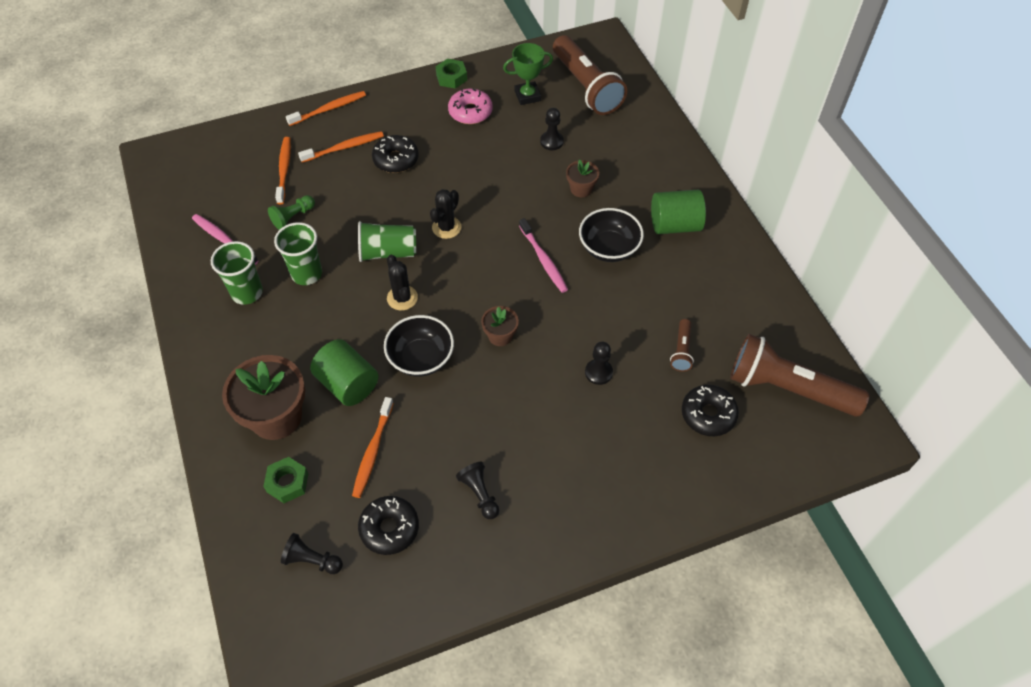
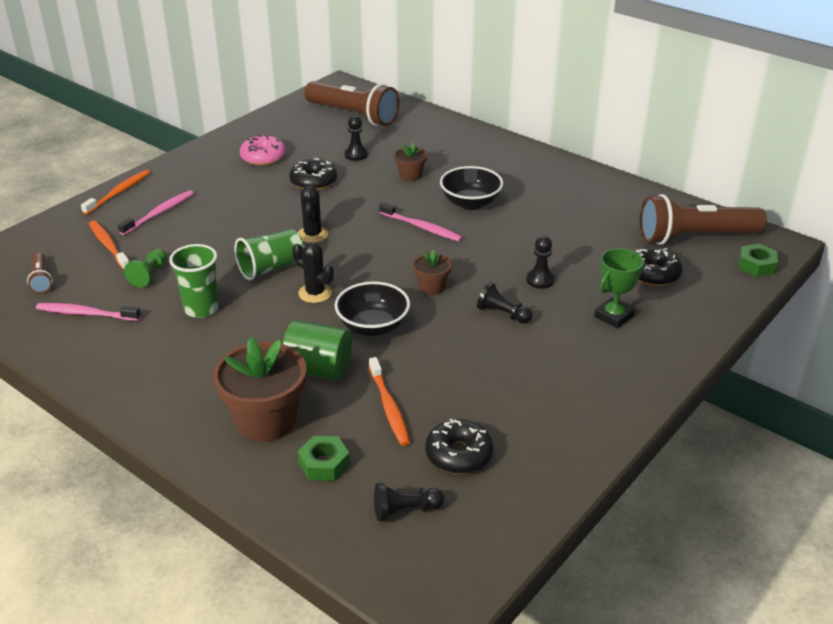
camera: 30 degrees left, 20 degrees down
(247, 293) = (148, 343): green cup -> none
(344, 148) = (159, 213): orange toothbrush -> pink toothbrush
(396, 159) = (220, 206): black donut -> black donut (313, 181)
(451, 77) = (224, 141): green nut -> green nut (756, 265)
(480, 494) = (518, 396): black pawn -> black pawn (502, 314)
(527, 96) = (306, 134): green trophy -> green trophy (613, 316)
(674, 225) = (510, 173): green cylinder -> none
(681, 350) = (592, 244): brown flashlight -> brown flashlight (41, 279)

